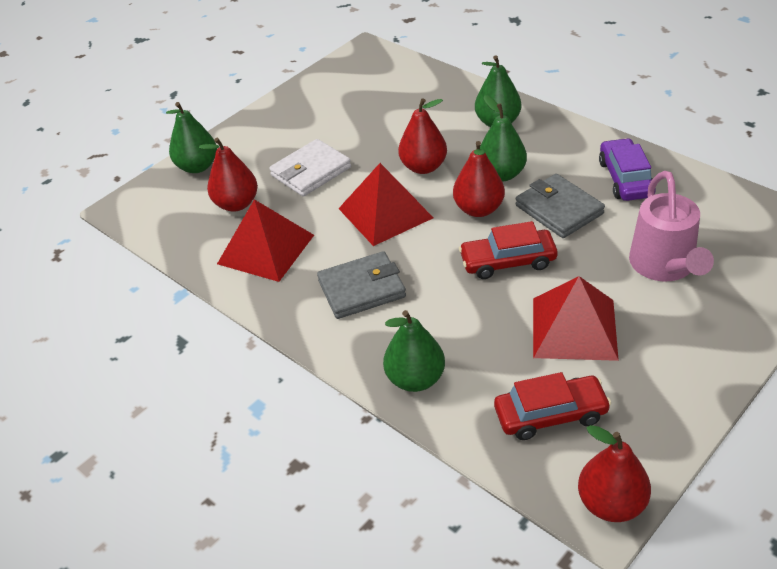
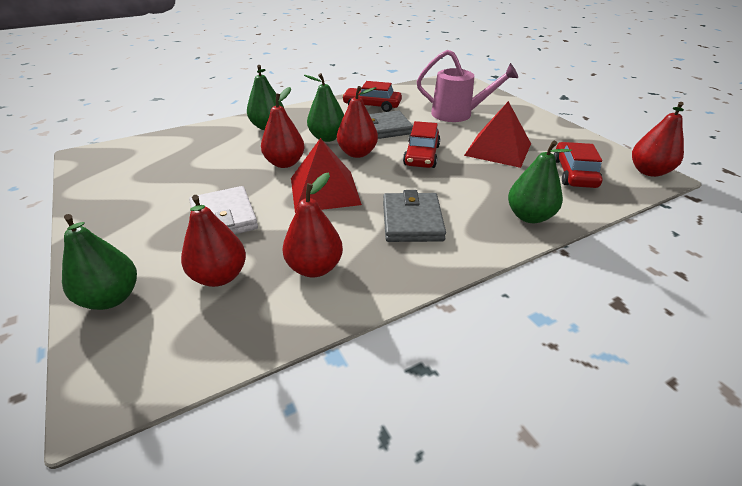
camera: 75 degrees left, 5 degrees down
(265, 249) = (315, 268): red pyramid -> red pear
(625, 178) = (372, 106): purple car -> red car

